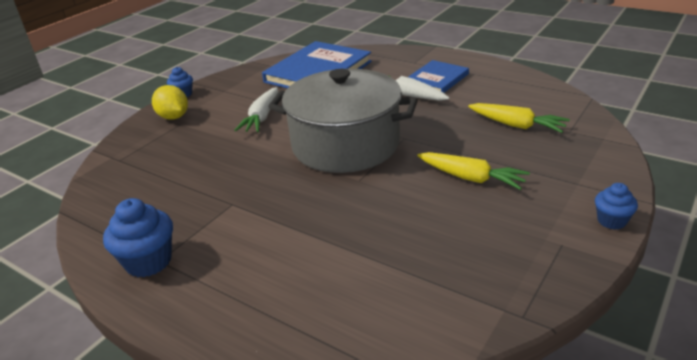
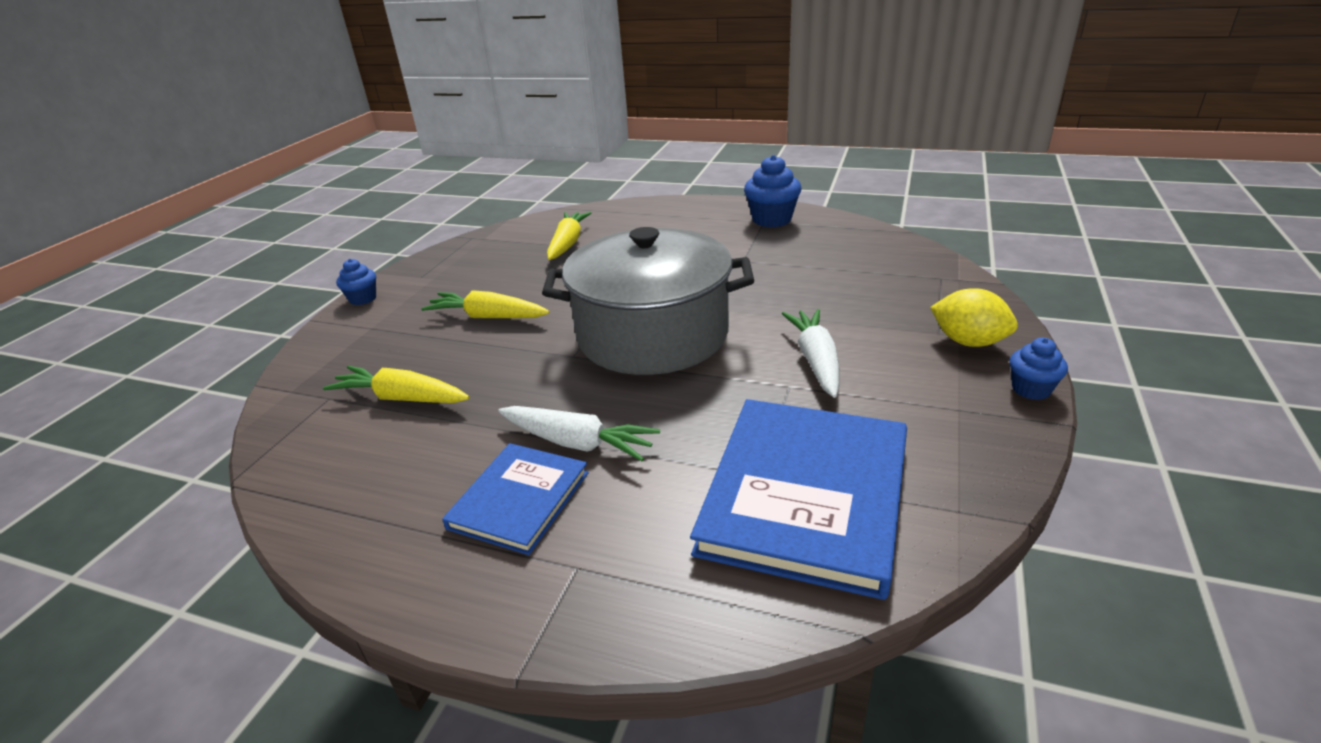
camera: 165 degrees right, 0 degrees up
(390, 269) = (568, 243): none -> yellow carrot

